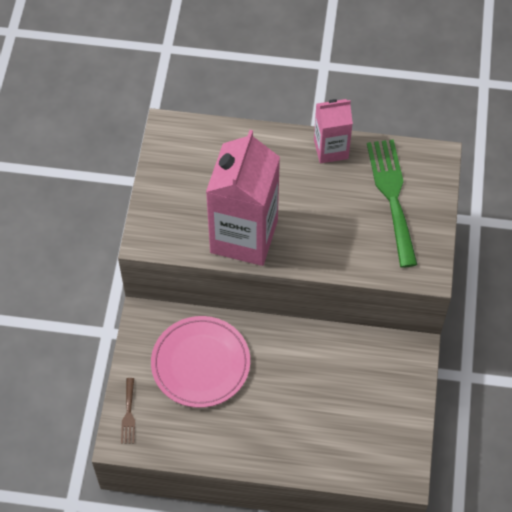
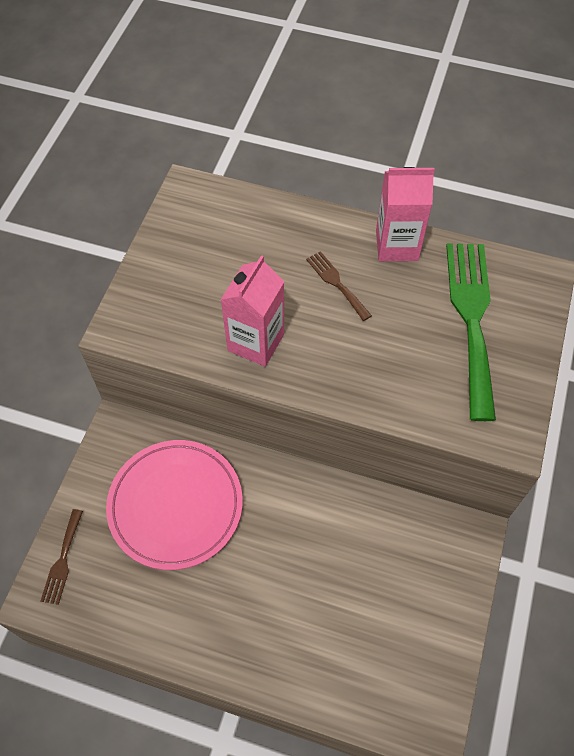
camera: 10 degrees right, 0 degrees up
(244, 236) = (256, 342): pink carton -> pink carton, size x0.55
(292, 184) = (336, 283): none -> brown fork

